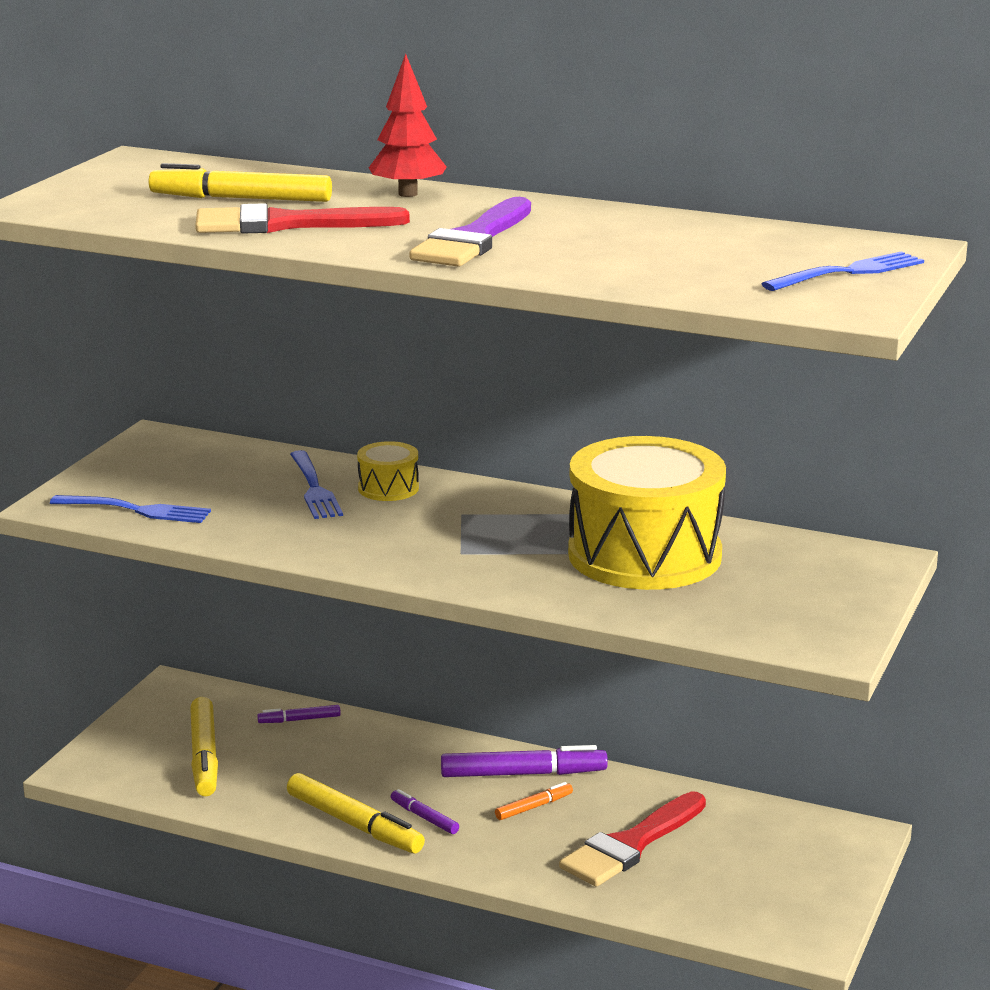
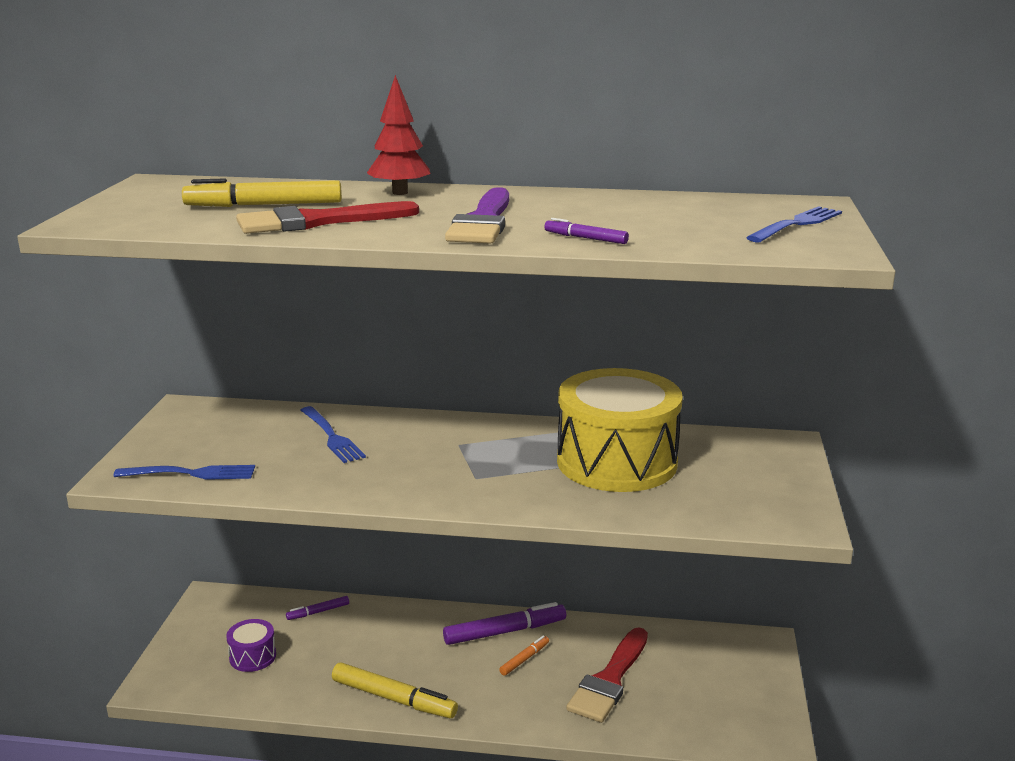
camera: 15 degrees left, 0 degrees up
(204, 756) = (252, 656): yellow marker -> purple drum
(388, 488) = (390, 430): yellow drum -> none
(424, 817) = (446, 683): purple marker -> purple marker (585, 238)

